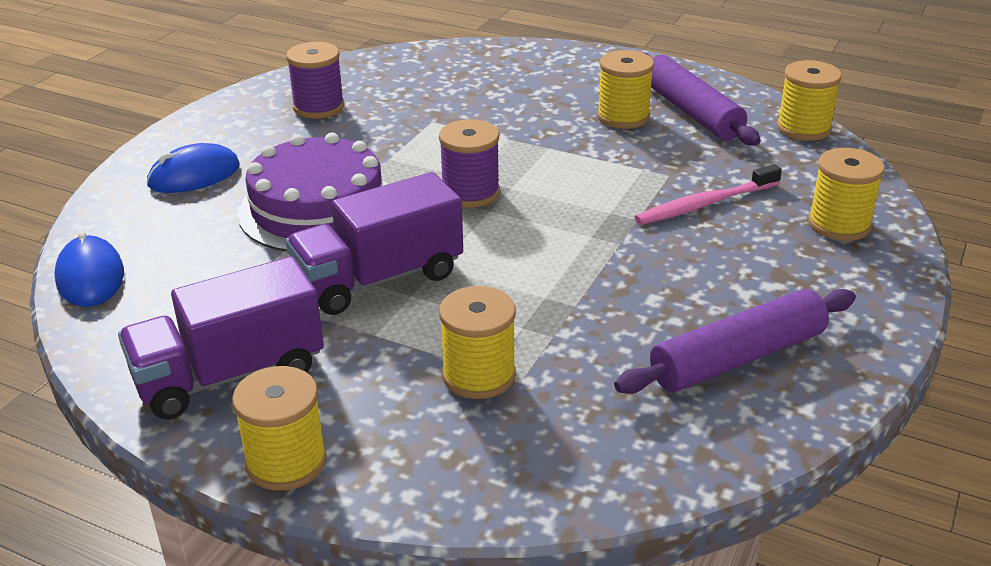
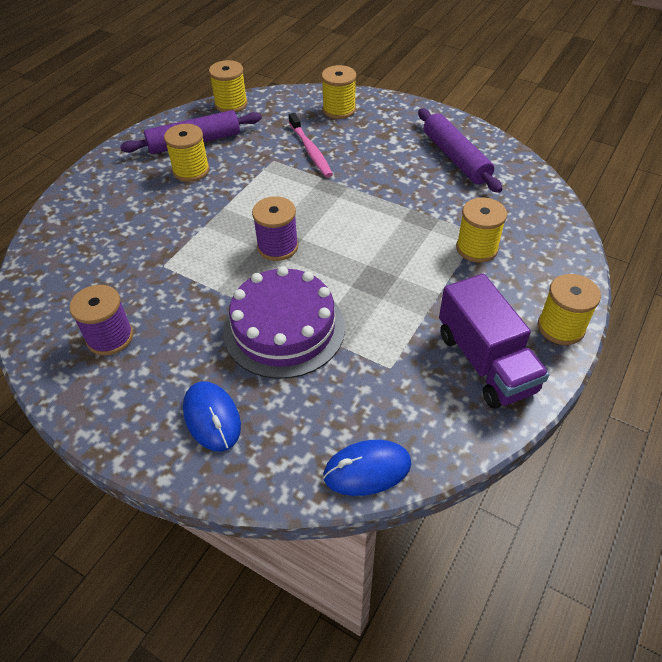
camera: 85 degrees left, 15 degrees up
(379, 279) = (379, 292): purple truck -> none

